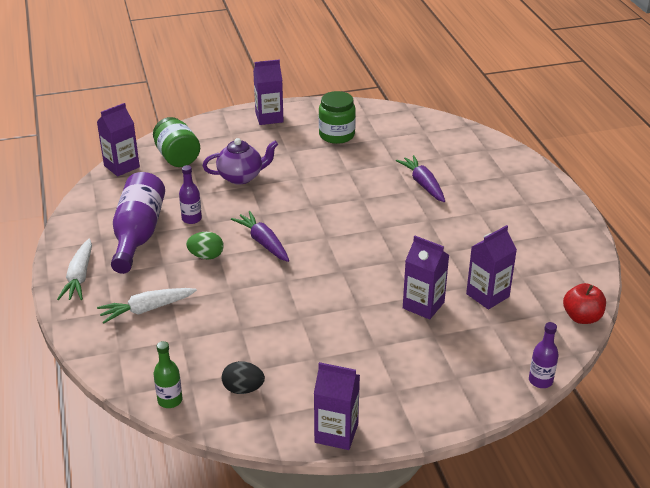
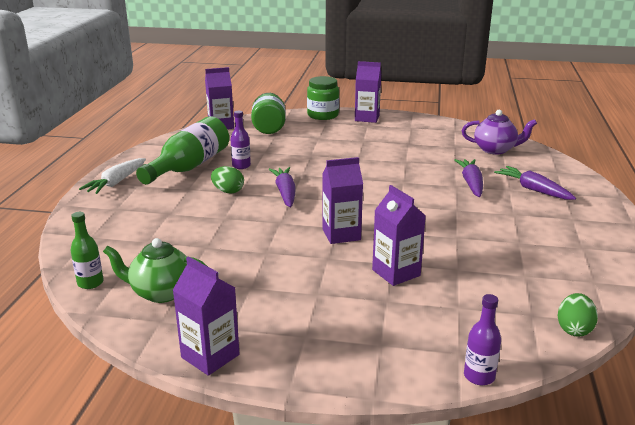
camera: 25 degrees right, 10 degrees down
(138, 234) = (189, 166): purple bottle -> green bottle
(147, 309) = (143, 214): white carrot -> none
(241, 177) = (308, 148): purple teapot -> purple teapot (495, 150)
(243, 389) = (161, 292): black egg -> green teapot
(336, 135) = (416, 138): green jar -> green jar (323, 115)
(479, 178) = (533, 190): none -> purple carrot
(487, 295) = (473, 281): purple carton -> purple carton (341, 234)
(582, 317) = (574, 329): red apple -> green egg

